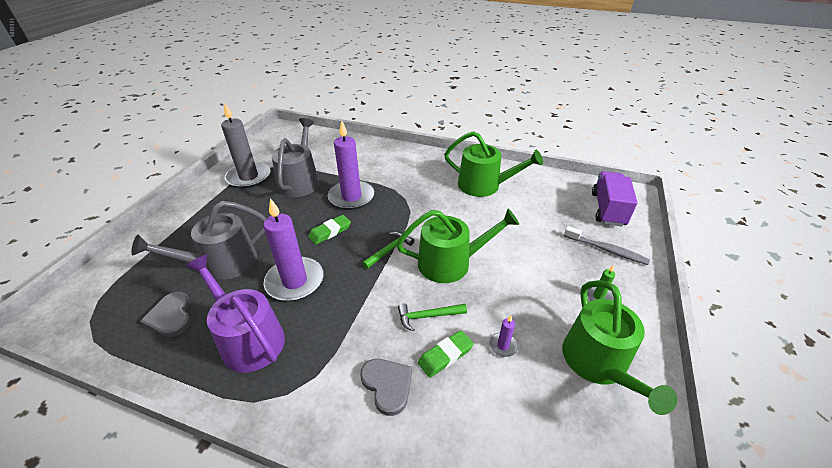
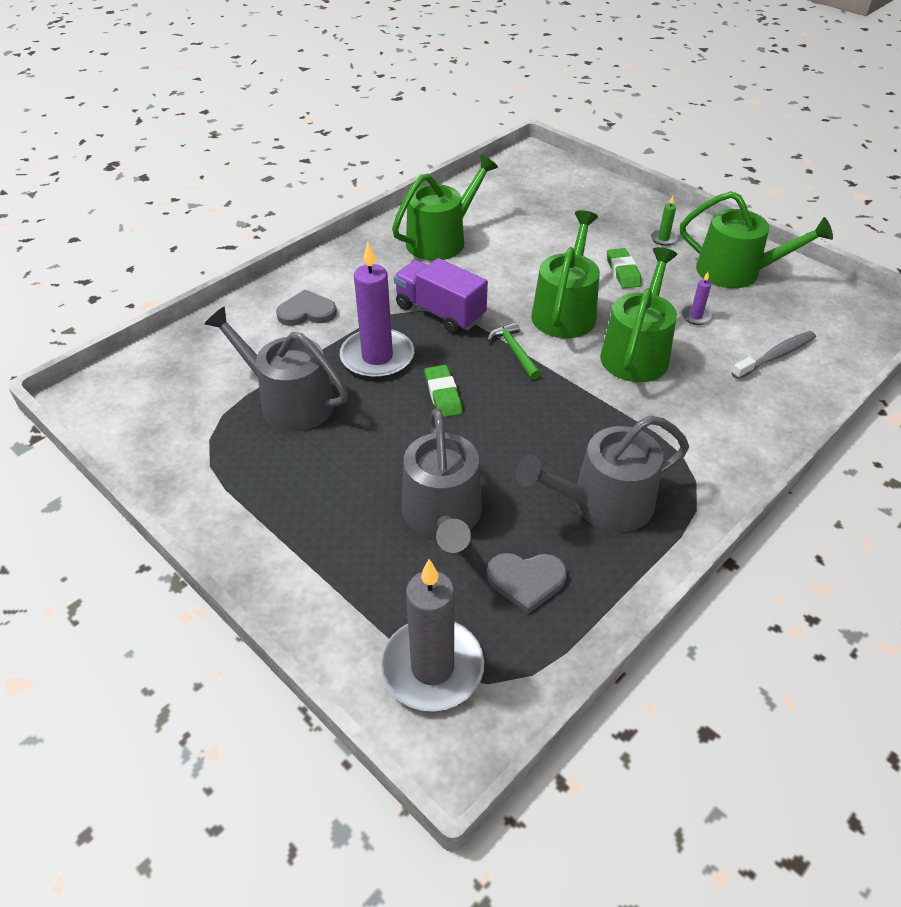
camera: 65 degrees left, 5 degrees up
(248, 338) = (603, 503): purple watering can -> grey watering can
(249, 177) = (223, 461): grey candle -> grey candle (432, 667)
(295, 281) = (524, 446): purple candle -> none
(387, 385) = (712, 404): grey heart -> grey heart (307, 312)
(427, 316) = (636, 352): green hammer -> green watering can
(445, 355) = (692, 356): green eraser -> green eraser (623, 272)
(606, 250) = (606, 207): grey toothbrush -> grey toothbrush (775, 356)
(608, 209) = (546, 179): purple truck -> purple truck (440, 312)

